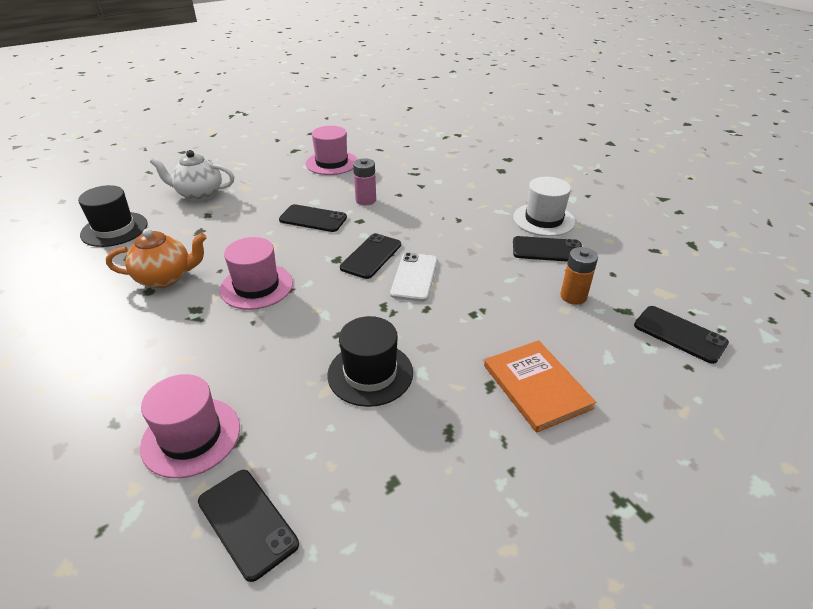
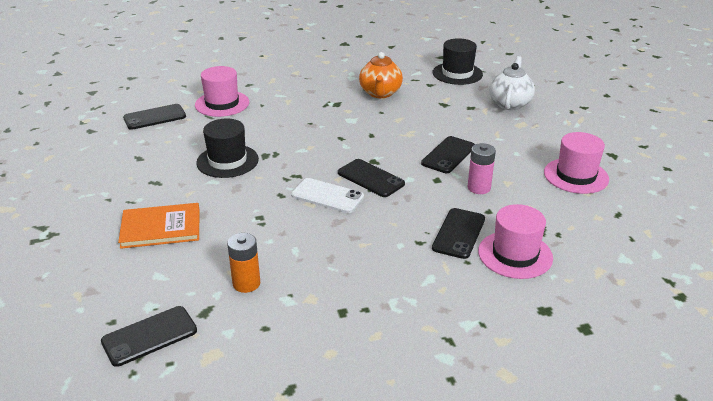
camera: 105 degrees right, 5 degrees down
(256, 286) = (352, 125): pink hat -> pink hat (515, 254)
(543, 219) = (397, 310): white hat -> none
(547, 250) = (332, 291): black phone -> black phone (459, 233)

